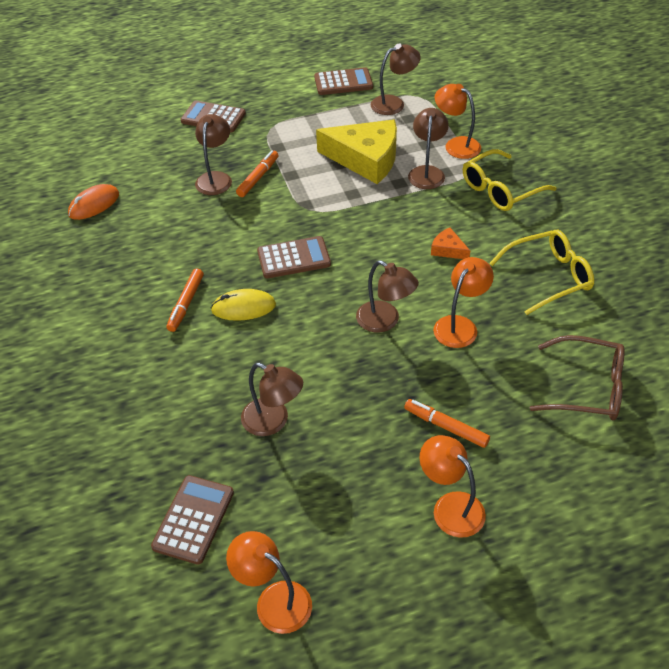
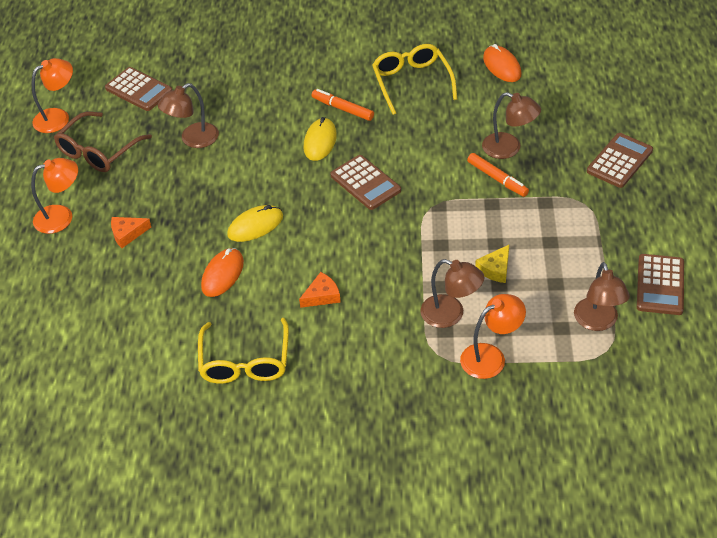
camera: 110 degrees right, 0 degrees up
(294, 258) = (365, 183): brown calculator -> brown calculator turned 45 degrees counterclockwise
(366, 159) = (495, 269): yellow cheese -> yellow cheese, size x0.43
(385, 321) = (255, 226): brown lamp -> yellow mouse
(446, 427) = (127, 234): orange marker -> orange cheese
(460, 325) = (222, 274): orange lamp -> orange mouse
(500, 190) = (393, 370): yellow glasses -> yellow glasses (412, 82)
(587, 388) = (106, 338): brown glasses -> brown glasses (98, 151)

